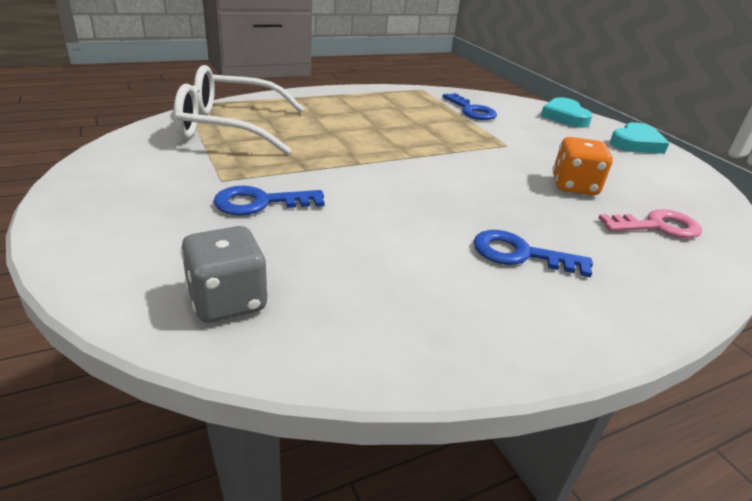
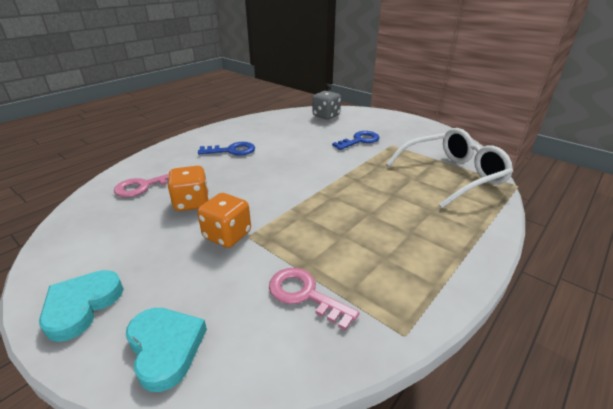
camera: 160 degrees right, 0 degrees up
(471, 110) = (304, 294): blue key -> pink key
(527, 150) = (227, 235): none -> orange dice

